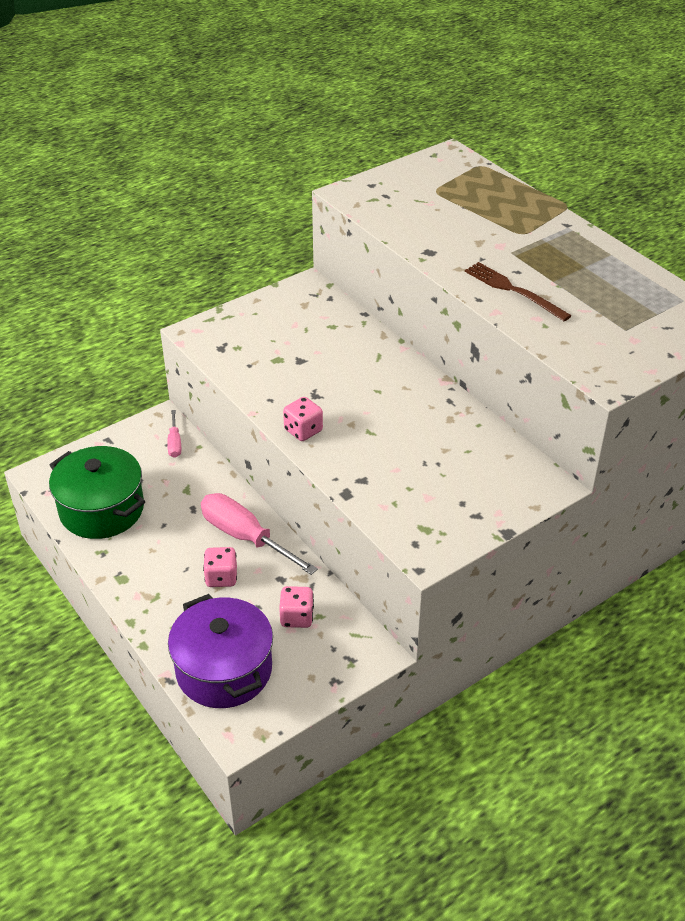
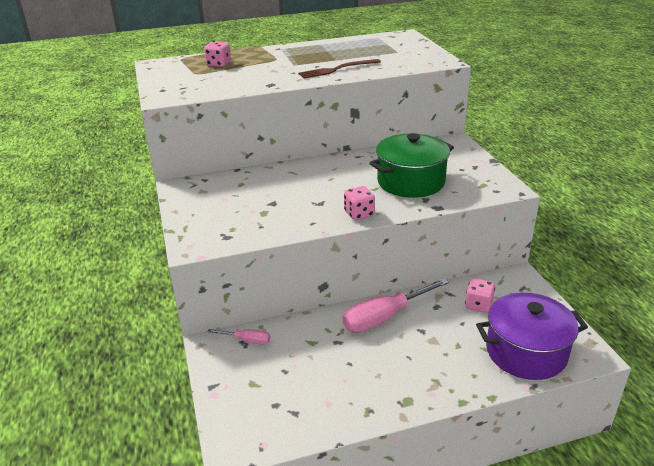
camera: 70 degrees left, 10 degrees down
(102, 509) = (310, 403): green pot -> green pot (411, 182)
(221, 577) = (425, 337): pink dice -> pink dice (219, 64)

